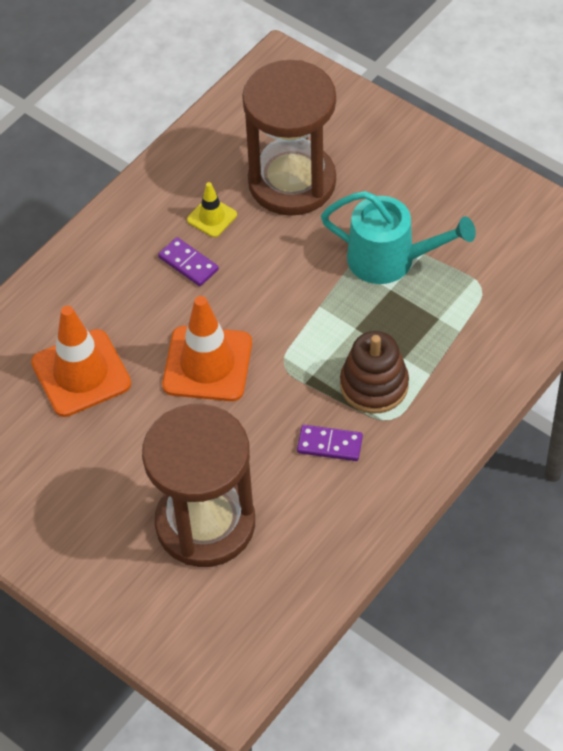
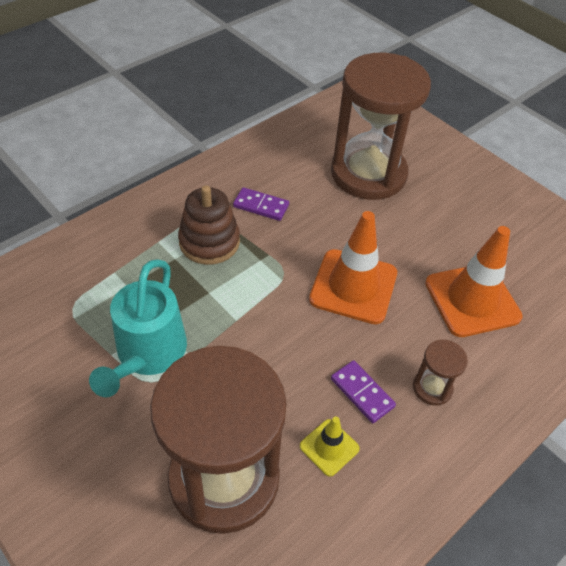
camera: 175 degrees left, 5 degrees down
(124, 279) = (432, 388): none -> brown hourglass
(390, 259) = (148, 354): turquoise watering can -> turquoise watering can turned 105 degrees counterclockwise

